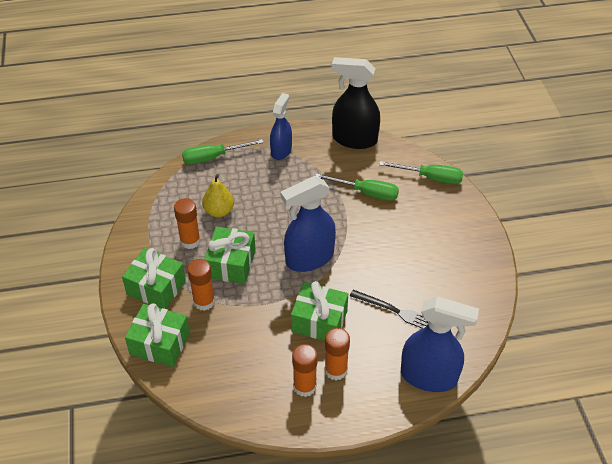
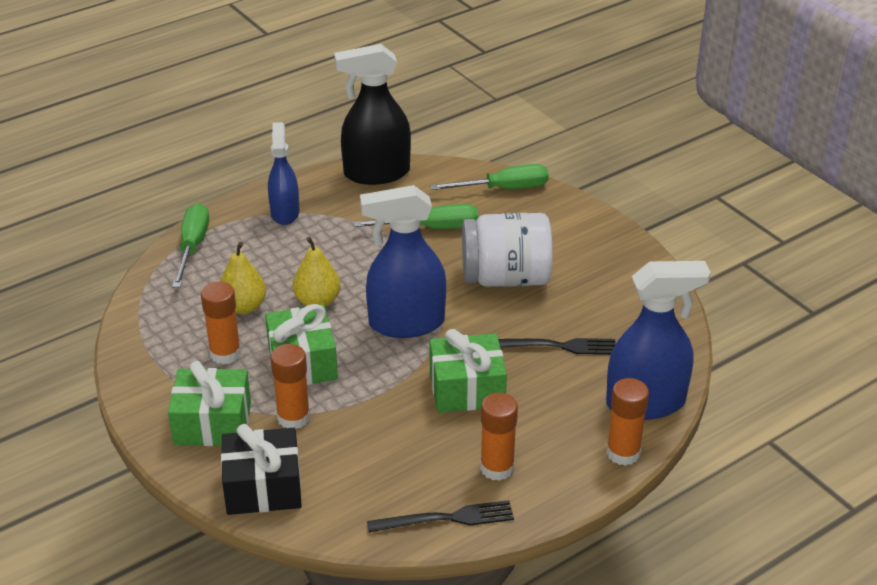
camera: 25 degrees left, 10 degrees down
(160, 343) = (263, 487): green gift -> black gift
(213, 157) = (192, 247): green screwdriver -> green screwdriver turned 135 degrees clockwise
(253, 410) = (446, 518): none -> black fork
(264, 223) = (317, 301): none -> yellow pear
(309, 258) = (406, 323): blue spray bottle -> blue spray bottle turned 45 degrees clockwise
(335, 370) = (525, 436): orange glue stick -> orange glue stick (623, 453)
(392, 247) = (506, 278): none -> white jar

